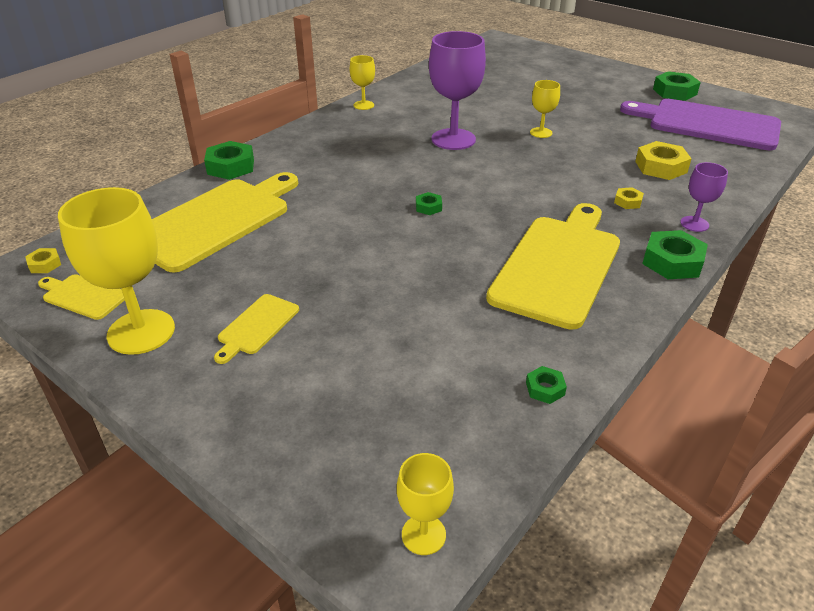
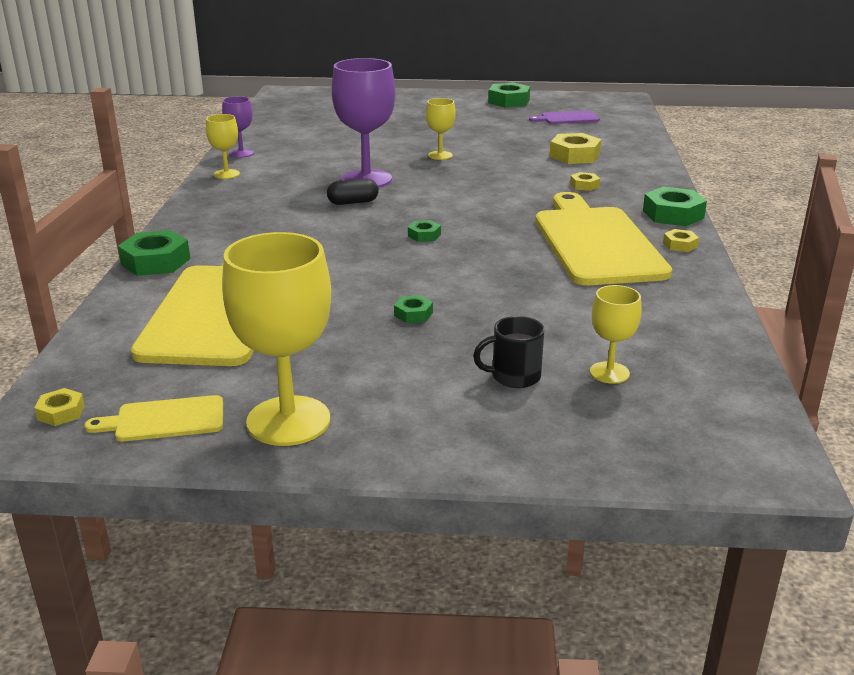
camera: 35 degrees left, 10 degrees down
(257, 326) = (404, 372): yellow cutting board -> none
(322, 368) = (514, 376): none -> black mug
(416, 158) = (353, 202): none -> black capsule
(423, 534) = (757, 441): yellow goblet -> yellow goblet (609, 373)
(545, 389) = (704, 322): green nut -> green nut (413, 314)
(634, 297) = (680, 245): none -> yellow nut
(694, 224) = (653, 186): purple goblet -> purple goblet (241, 153)
(707, 124) = (567, 118): purple cutting board -> purple cutting board, size x0.45

